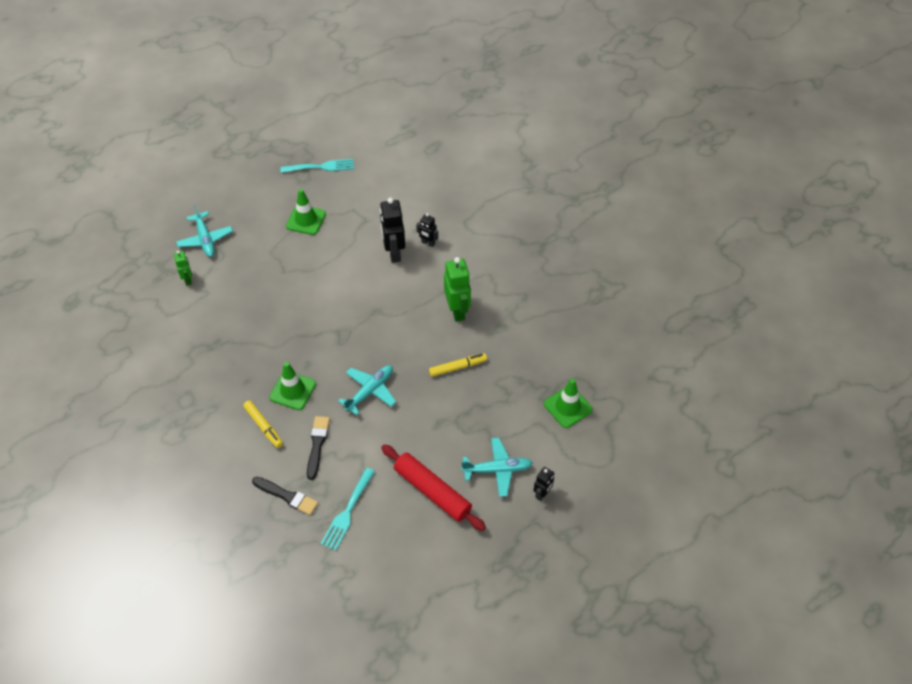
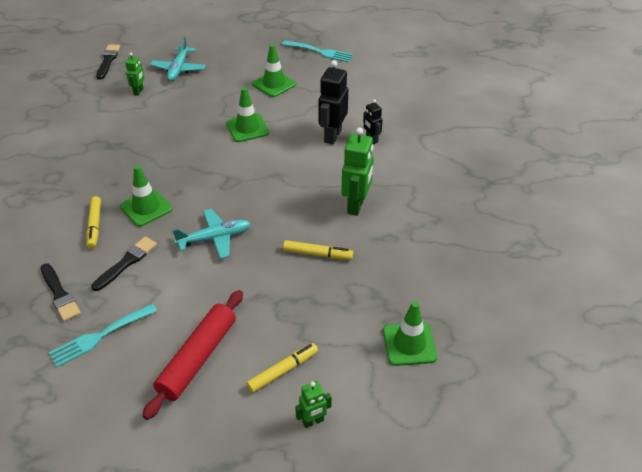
camera: 30 degrees right, 10 degrees down
(128, 258) = (108, 61): none -> black brush
(317, 276) = (247, 128): none -> green traffic cone
(432, 491) = (198, 358): red rolling pin -> red rolling pin turned 45 degrees clockwise
(497, 469) = (283, 371): turquoise plane -> yellow marker
(542, 494) = (313, 421): black robot -> green robot

